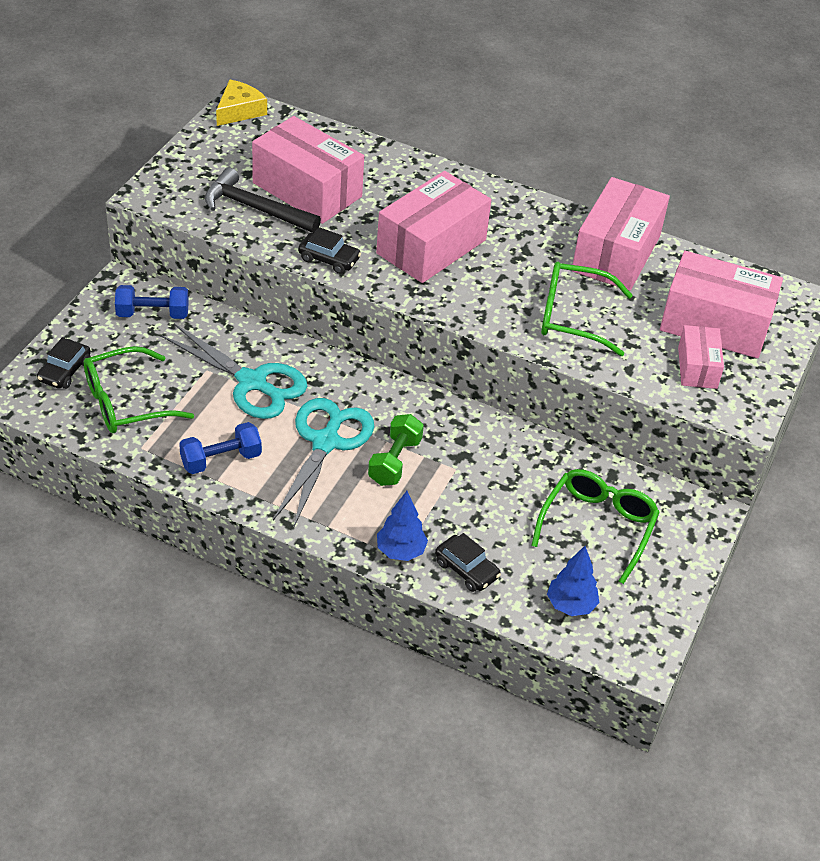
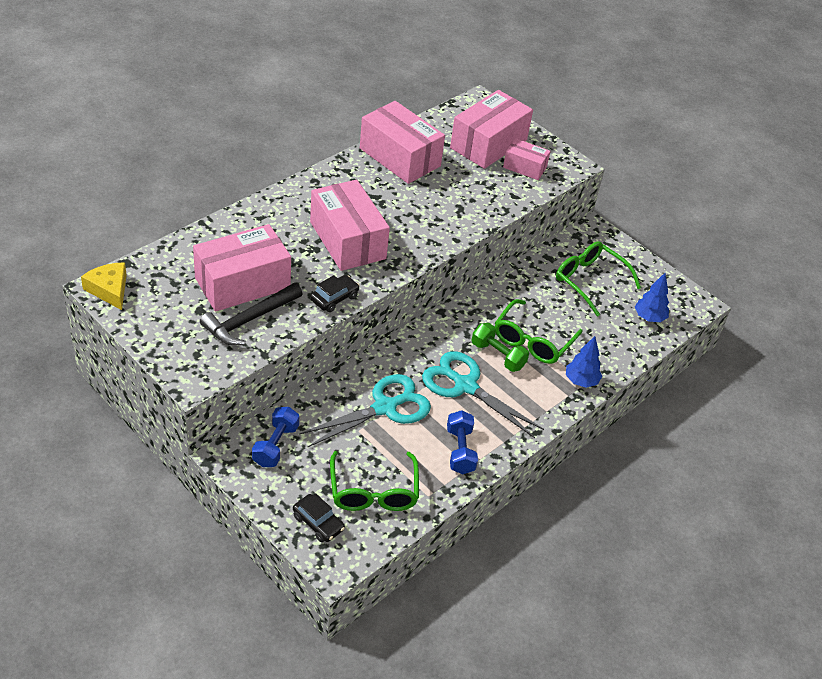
camera: 70 degrees left, 0 degrees up
(466, 569) = (606, 354): black car -> none
(572, 317) = (454, 201): green glasses -> green glasses (533, 341)

